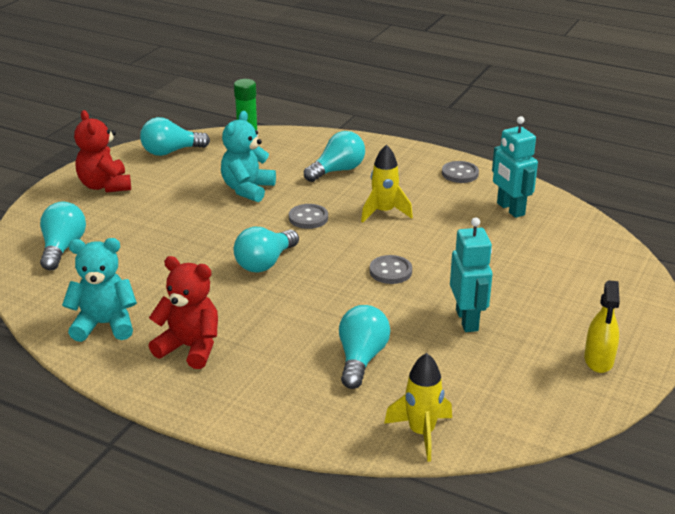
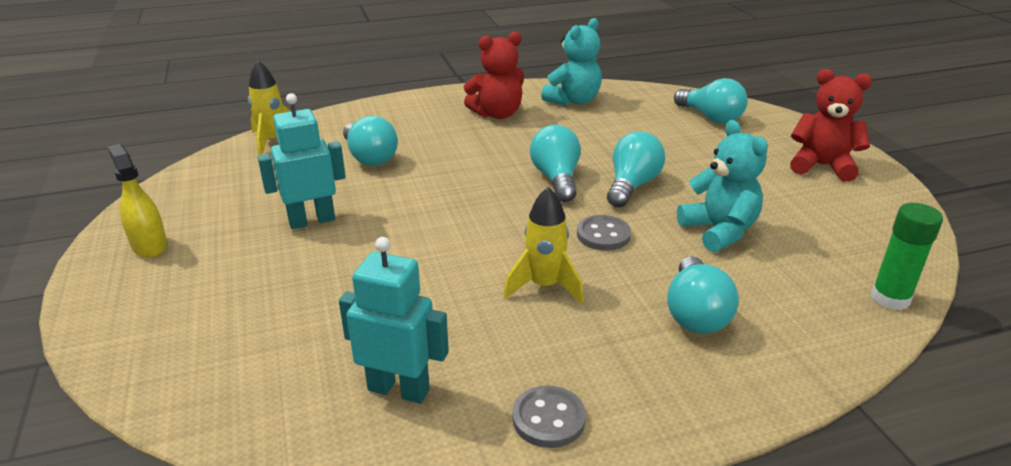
camera: 135 degrees right, 0 degrees up
(171, 152) = (883, 227): turquoise light bulb -> turquoise light bulb (632, 185)
(390, 271) = (439, 226): grey button -> none
(467, 320) = (312, 220): turquoise robot -> turquoise robot turned 120 degrees clockwise

